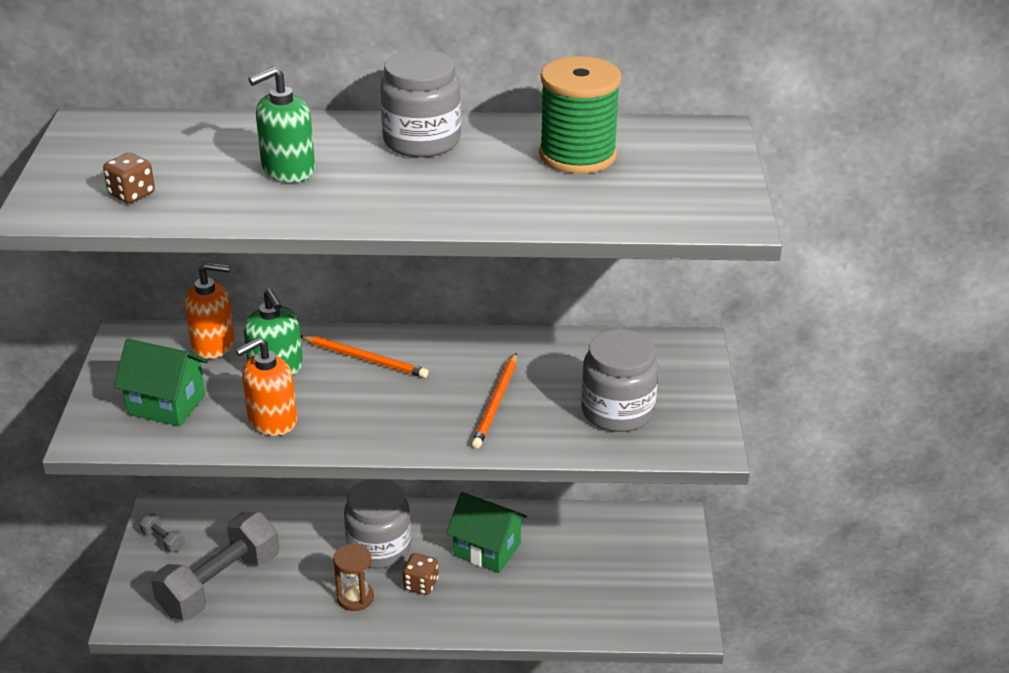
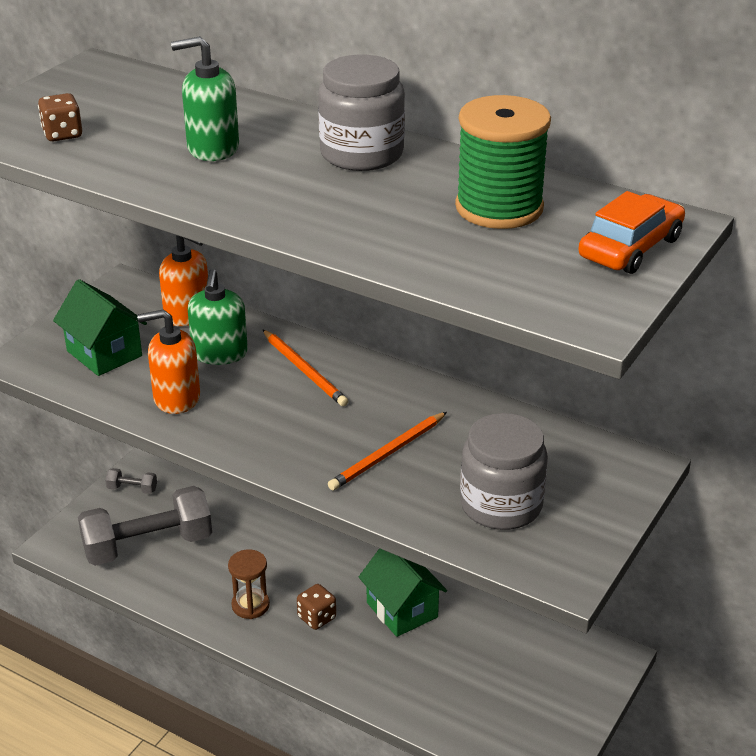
camera: 30 degrees right, 0 degrees up
(163, 540) = (132, 489): grey dumbbell -> grey dumbbell turned 60 degrees counterclockwise
(379, 548) = (305, 568): grey jar -> none
(704, 159) = (630, 248): none -> orange car

